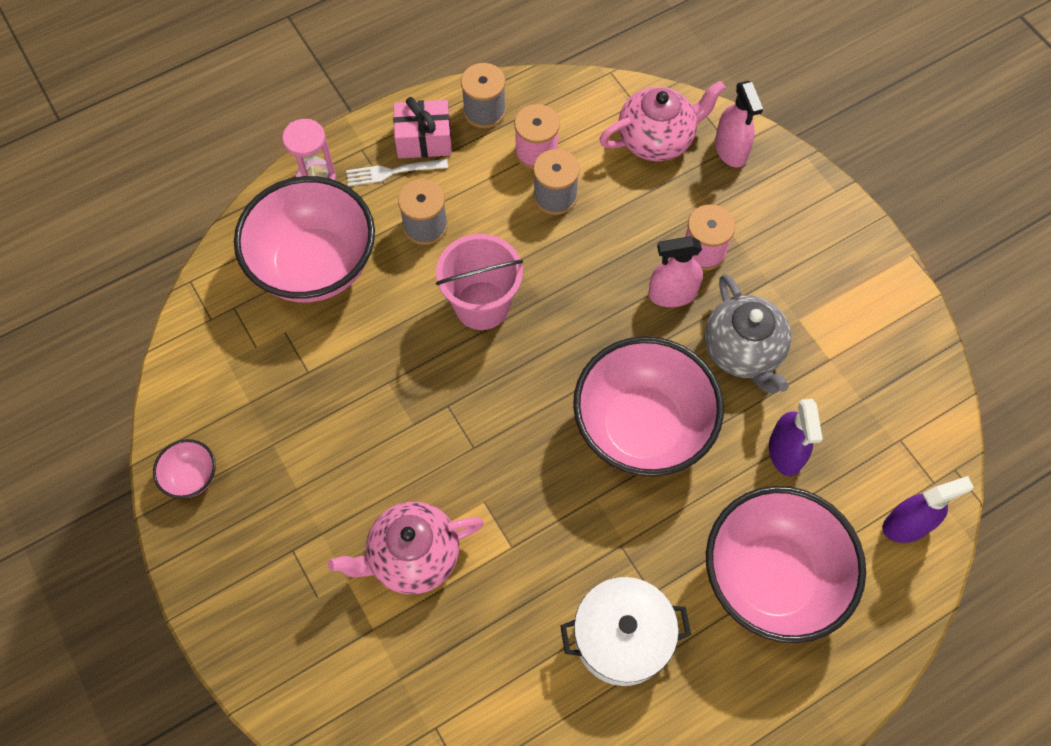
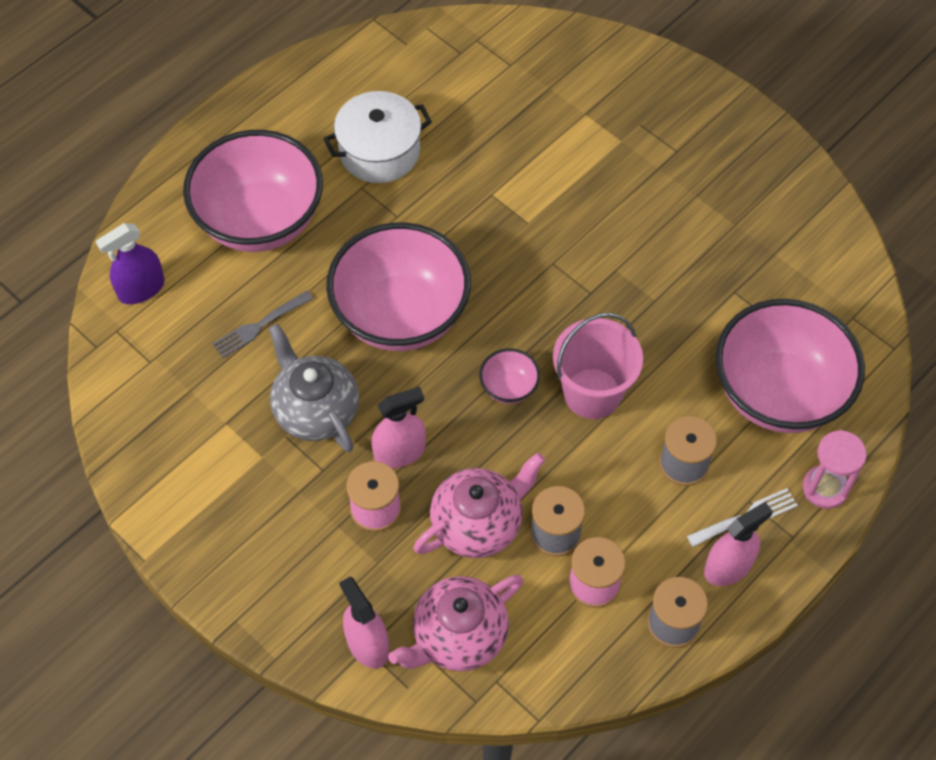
camera: 165 degrees right, 5 degrees down
(191, 477) = (791, 184): pink bowl -> pink bowl (509, 387)
(412, 557) = (573, 168): pink teapot -> pink teapot (478, 523)
(424, 139) = (728, 567): pink gift -> pink spray bottle
(785, 452) = (260, 325): purple spray bottle -> grey fork

